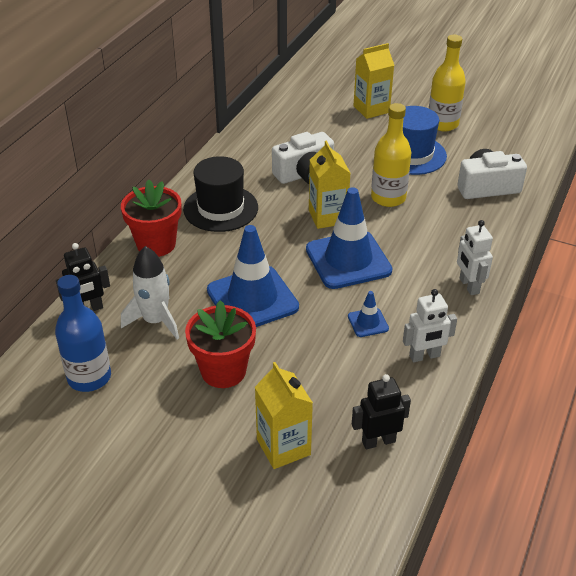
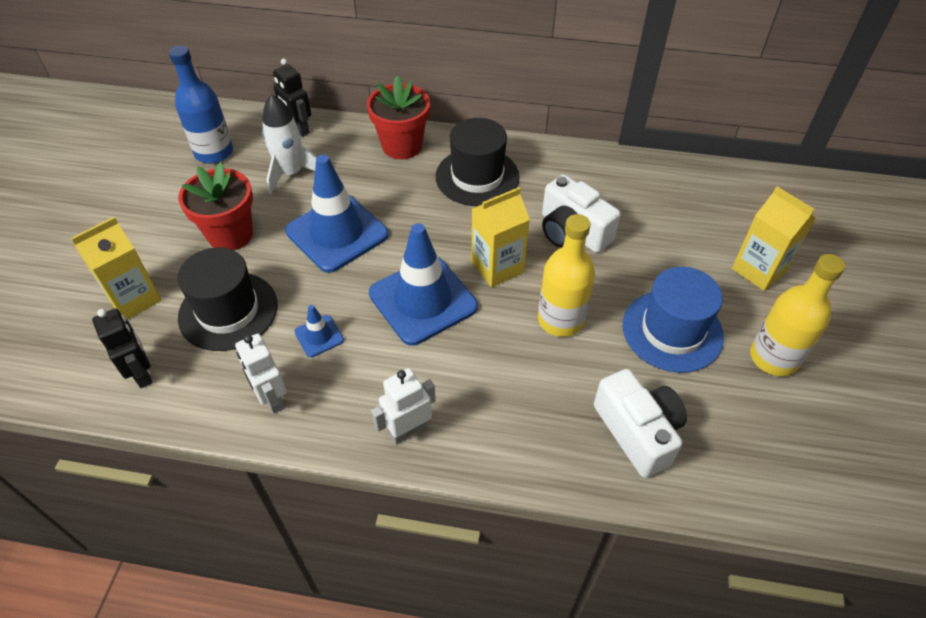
camera: 75 degrees right, 10 degrees up
(322, 378) = (228, 311): none -> black hat

